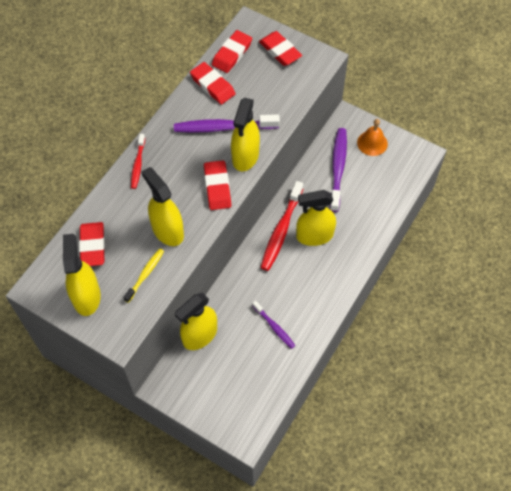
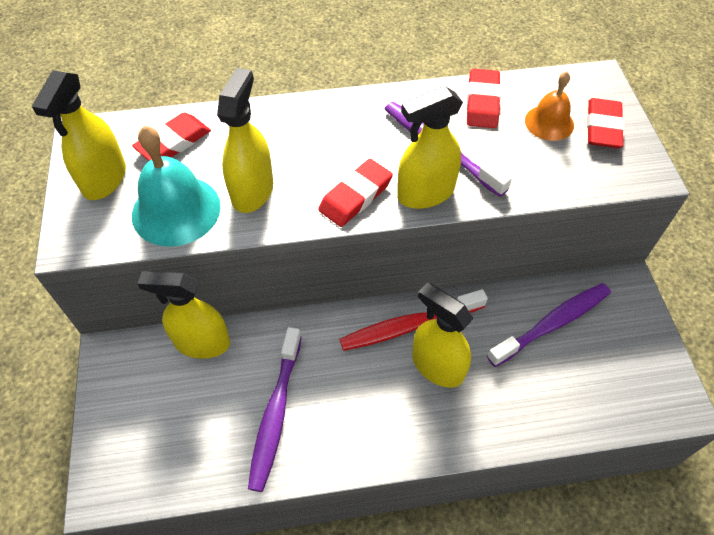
camera: 50 degrees right, 5 degrees down
(86, 296) = (104, 179): yellow spray bottle -> yellow spray bottle turned 150 degrees clockwise
(138, 164) = (312, 110): red toothbrush -> none
(145, 274) = (176, 210): yellow toothbrush -> turquoise bell
(232, 54) = (543, 91): red eraser -> none
(274, 327) = (275, 414): purple toothbrush -> purple toothbrush, size x1.76
(372, 143) = (628, 335): orange bell -> orange bell (549, 122)

